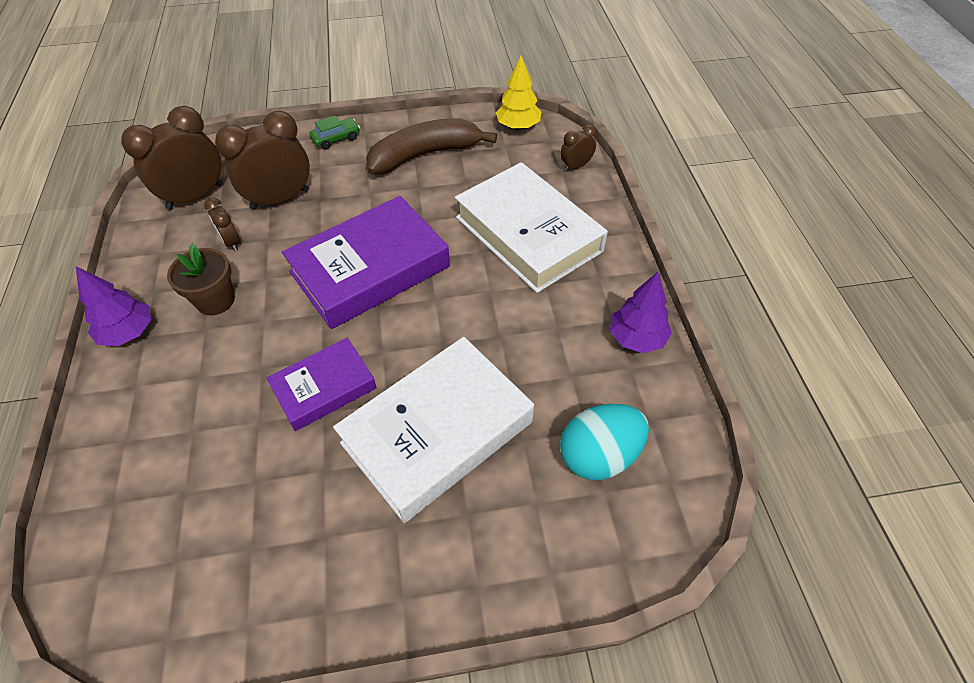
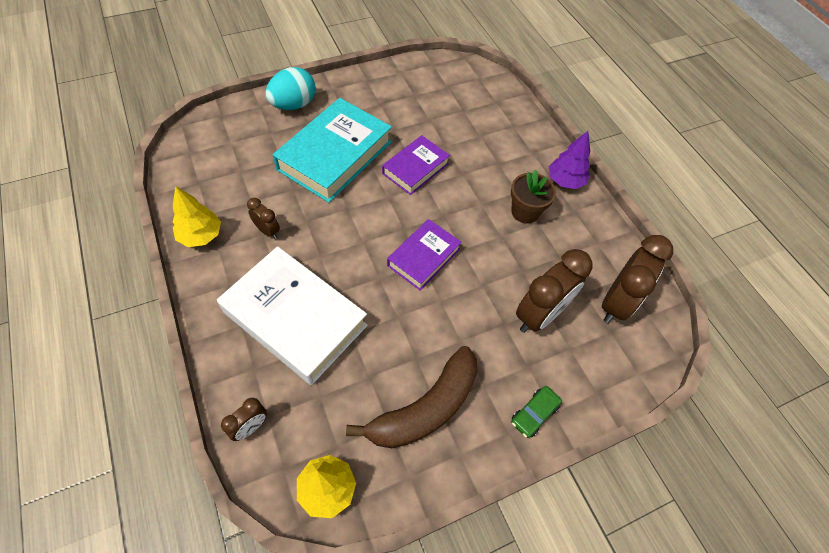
camera: 160 degrees right, 5 degrees up
(231, 242) = (549, 262): brown clock -> brown clock (267, 231)
(370, 269) = (423, 257): purple book -> purple book, size x0.57
(437, 432) = (335, 155): white book -> turquoise book
(599, 455) = (233, 158): turquoise egg -> turquoise egg (293, 105)
(637, 338) = (201, 235): purple tree -> yellow tree

